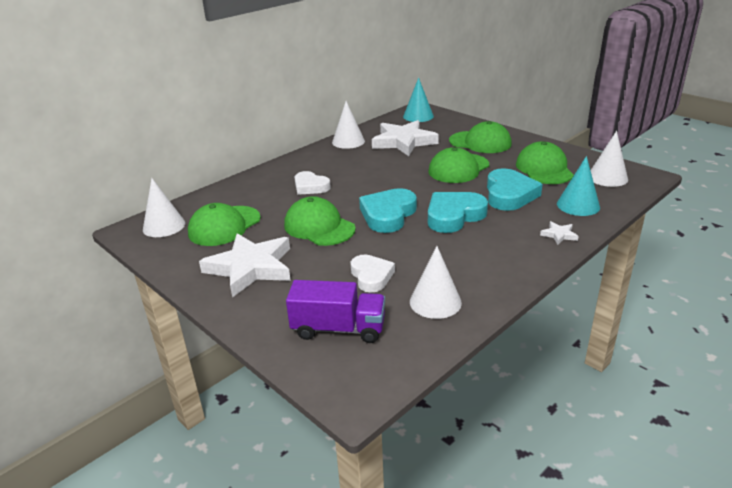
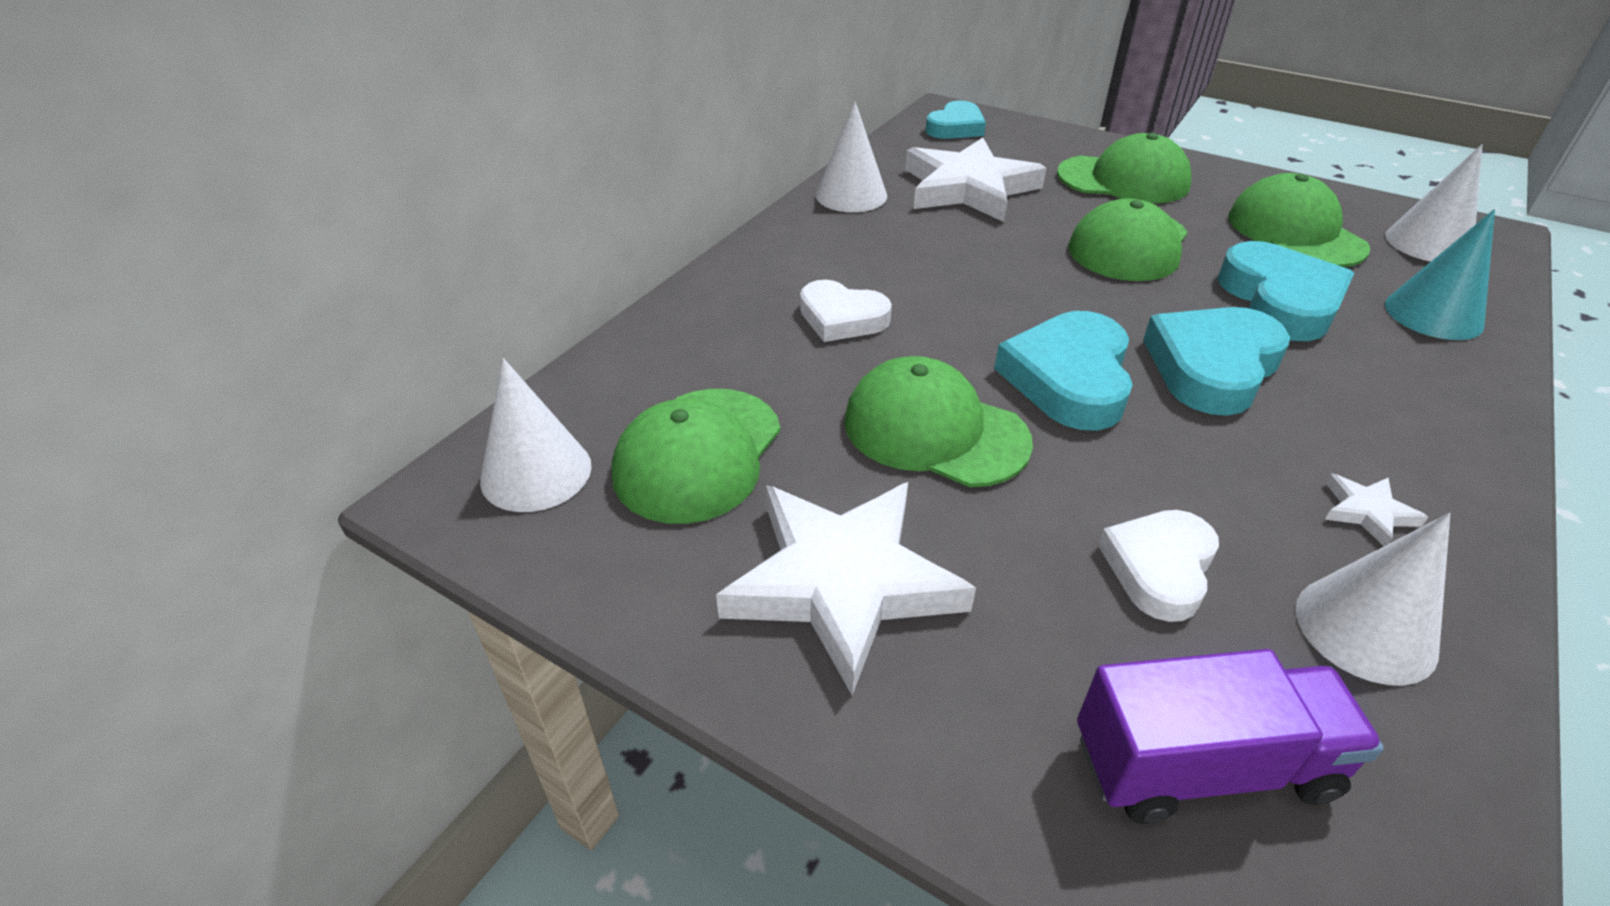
camera: 15 degrees left, 10 degrees up
(371, 276) = (1159, 568): white heart -> white heart turned 120 degrees counterclockwise
(418, 116) = (955, 127): turquoise cone -> turquoise heart
(559, 235) = (1463, 394): white star -> white star (1367, 512)

